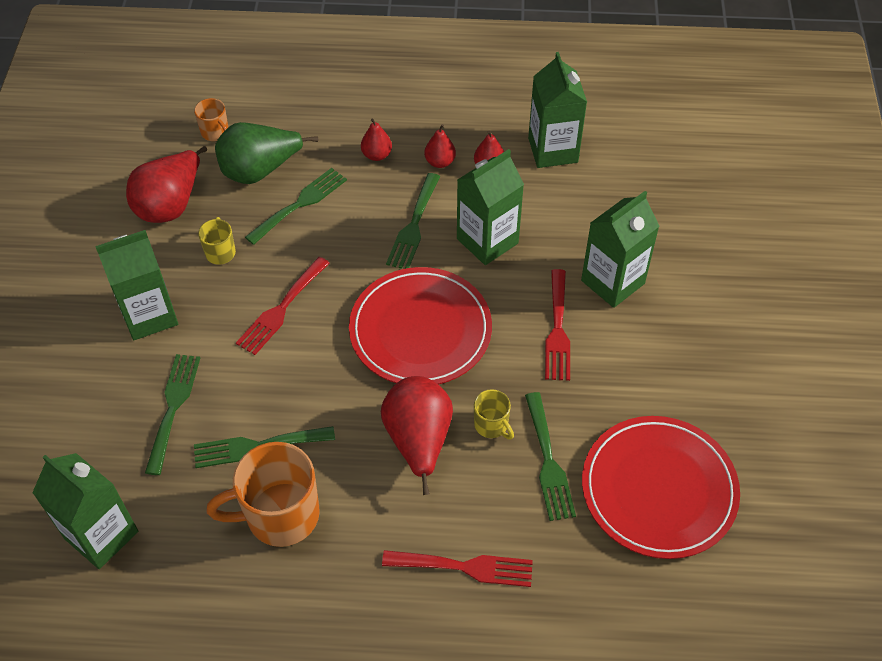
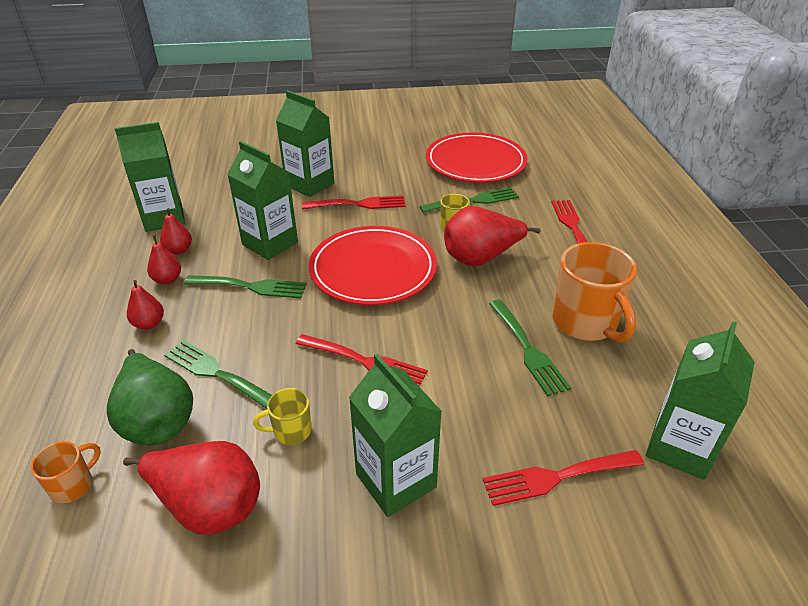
camera: 100 degrees left, 15 degrees down
(110, 425) = (556, 477): none -> red fork
(173, 407) = (511, 424): green fork -> none

